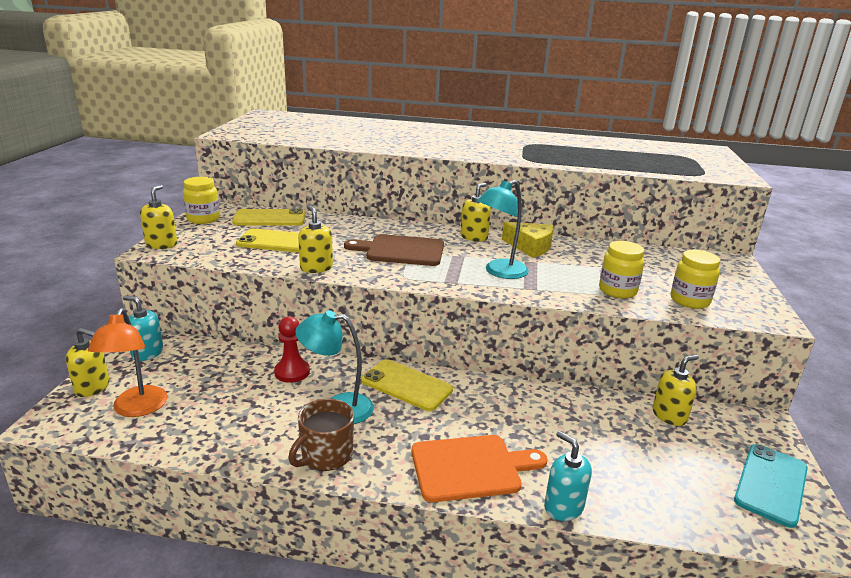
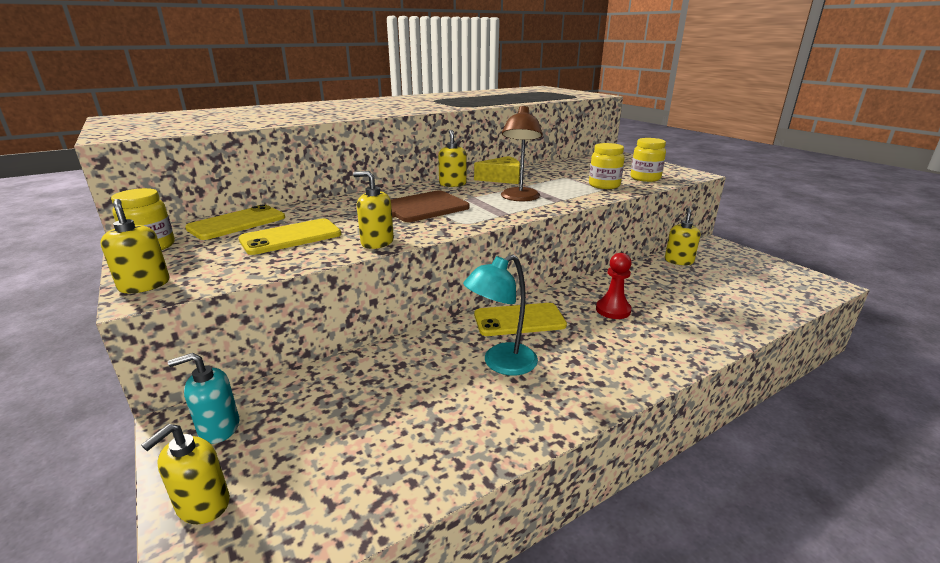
camera: 40 degrees left, 0 degrees up
(92, 387) = (203, 505): yellow soap dispenser -> yellow soap dispenser turned 150 degrees clockwise
(137, 409) = (309, 486): orange lamp -> none
(292, 372) = (414, 359): red pawn -> red pawn (613, 310)
(325, 455) = (558, 402): brown mug -> none
(471, 467) = (653, 347): orange cutting board -> none
(499, 272) = (519, 198): turquoise lamp -> brown lamp
(563, 507) = (731, 337): turquoise soap dispenser -> none
(771, 484) = (770, 271): turquoise phone -> none

